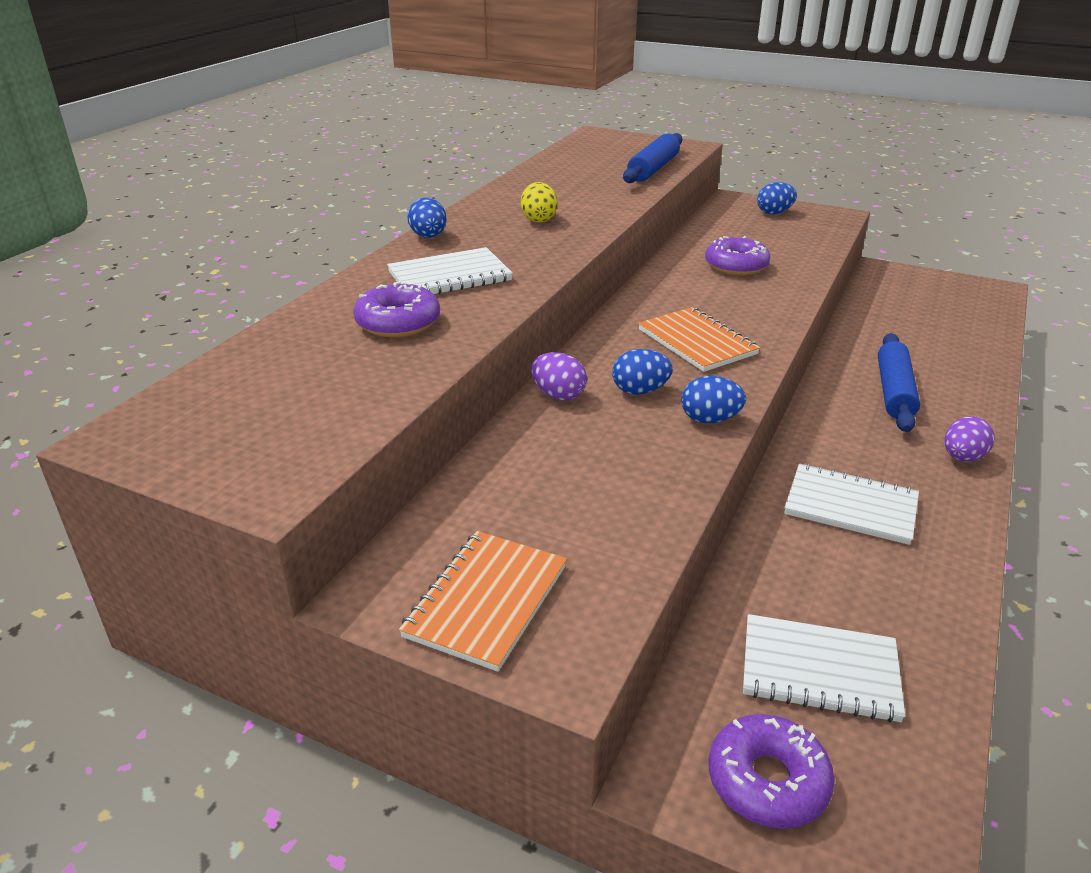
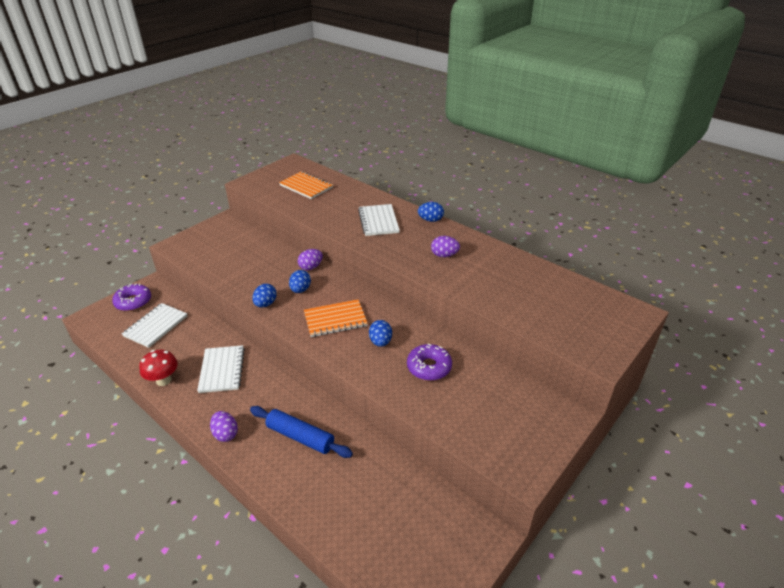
camera: 105 degrees right, 5 degrees up
(398, 322) = (339, 206): purple donut -> none
(487, 601) = (208, 236): orange notebook -> orange notebook (306, 186)
(538, 219) = (444, 255): yellow egg -> purple egg
(653, 169) = (535, 321): blue rolling pin -> none
(774, 213) = (534, 428): blue egg -> blue egg (380, 342)
(850, 506) = (222, 370): white notebook -> white notebook turned 45 degrees counterclockwise
(944, 577) = (163, 380): none -> red mushroom

